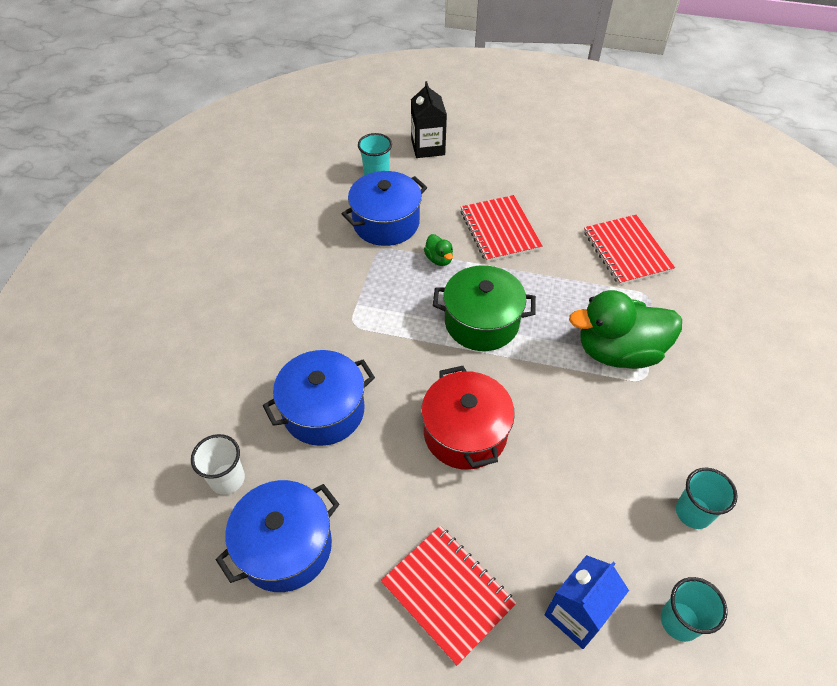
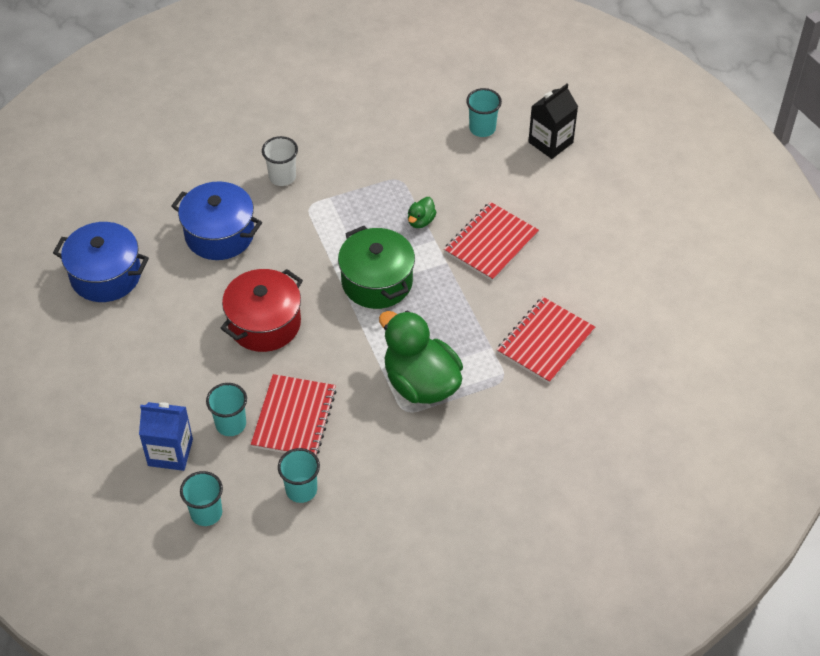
camera: 55 degrees right, 0 degrees up
(227, 479) = (129, 217): white cup -> white cup (282, 177)
(386, 223) = (431, 166): blue pot -> none
(447, 594) = (134, 376): red notebook -> red notebook (294, 418)
(573, 532) = (231, 424): none -> turquoise cup

